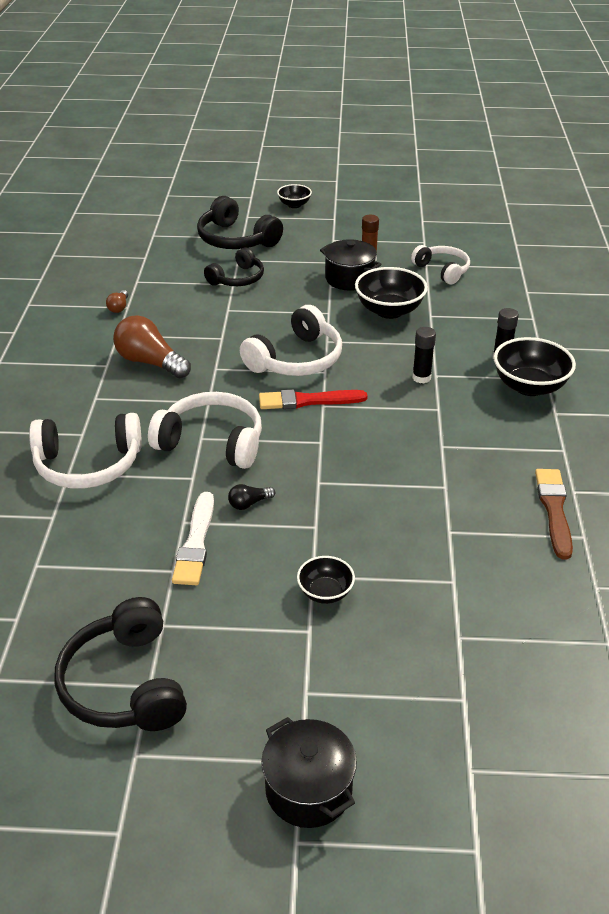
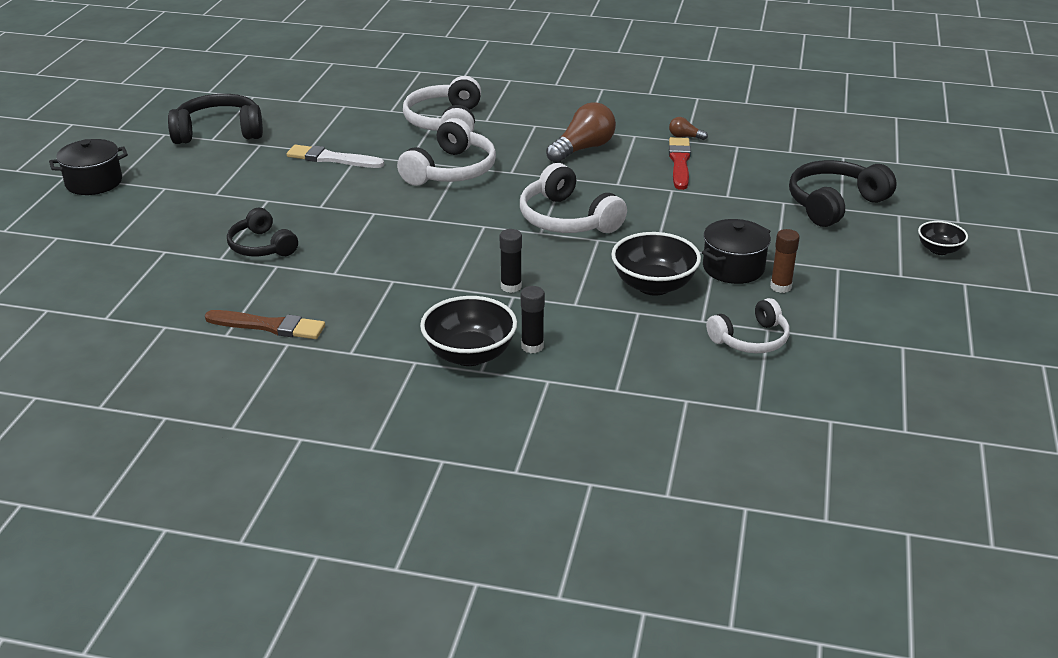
camera: 100 degrees right, 5 degrees down
(237, 279) = (738, 199): black headphones -> black headphones (261, 246)
(249, 503) = (364, 181): black light bulb -> none
(308, 401) = (494, 219): red brush -> red brush (679, 162)
(325, 592) = (247, 203): black bowl -> none

